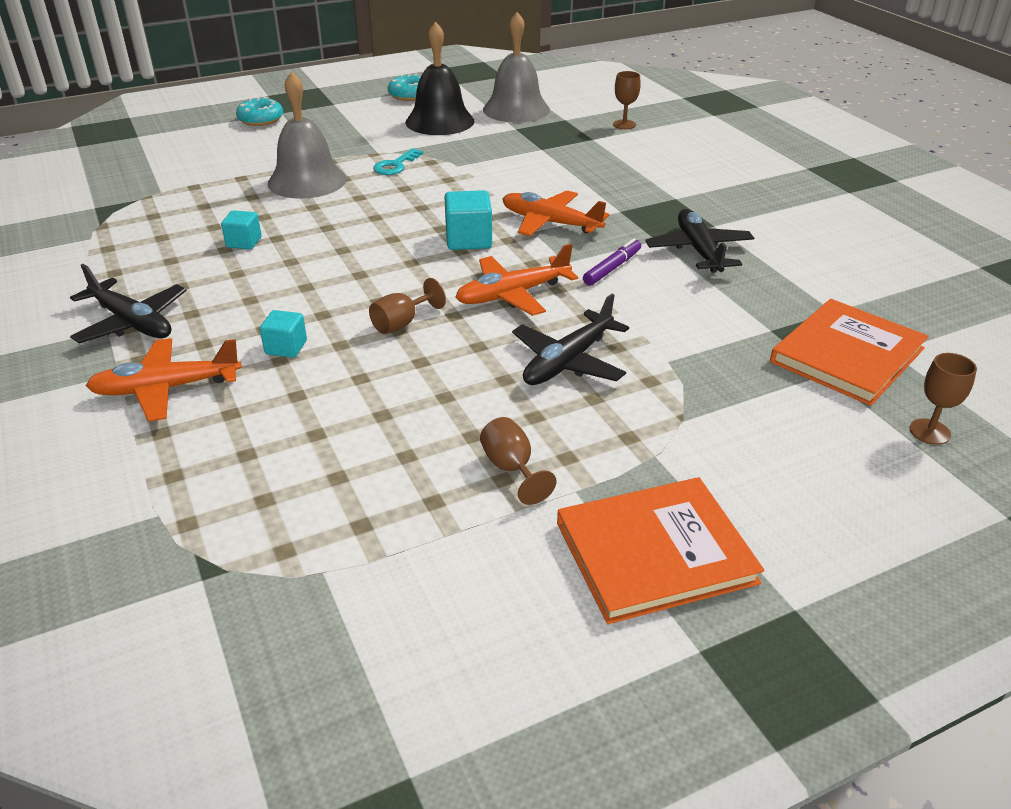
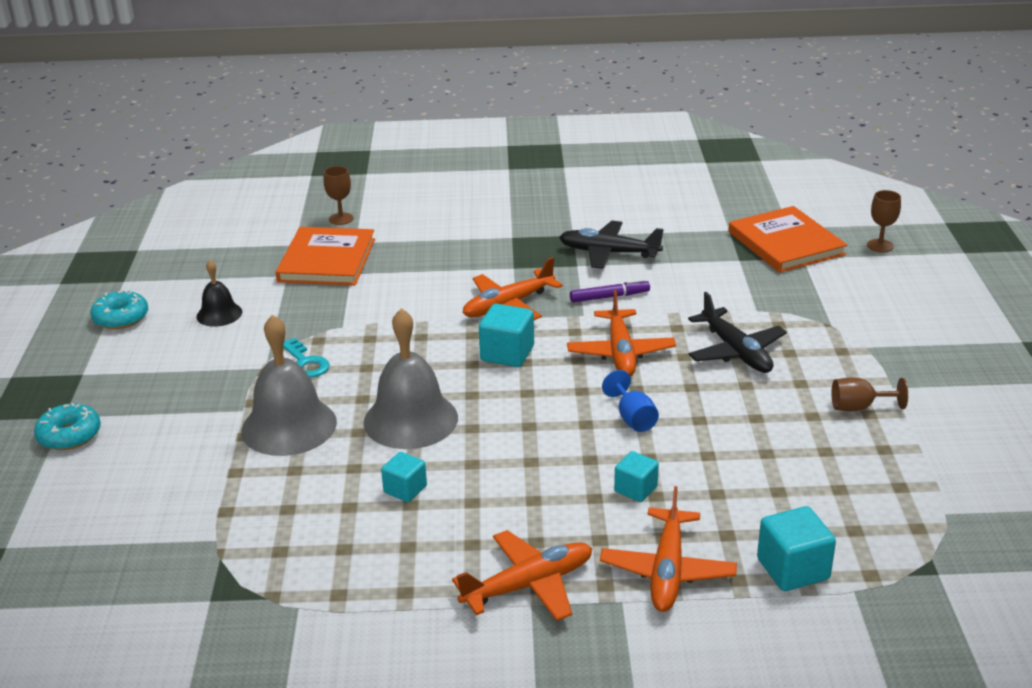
camera: 65 degrees left, 5 degrees down
(132, 322) = (528, 585): black plane -> orange plane
(185, 465) = (793, 569): none -> turquoise cube
(402, 323) = (633, 418): brown goblet -> blue goblet
(440, 121) = (219, 314): black bell -> black bell, size x0.54
(516, 109) = (239, 264): grey bell -> grey bell (410, 419)
(612, 268) = (609, 297): purple marker -> purple marker turned 105 degrees clockwise
(655, 552) = (962, 373): orange book -> orange book (327, 260)

